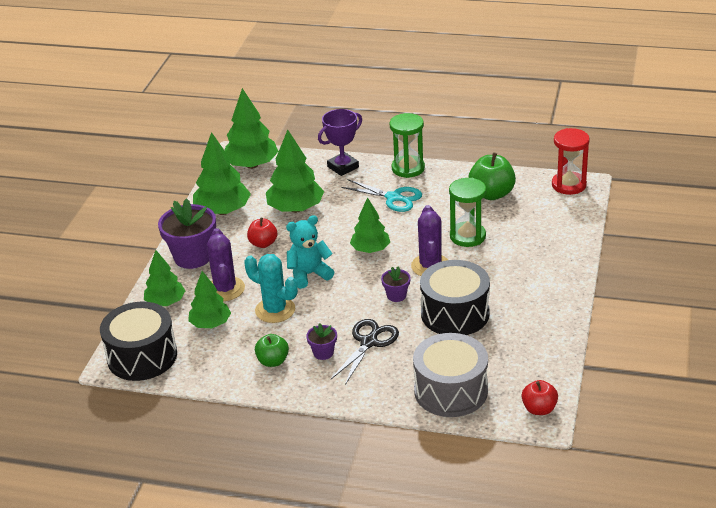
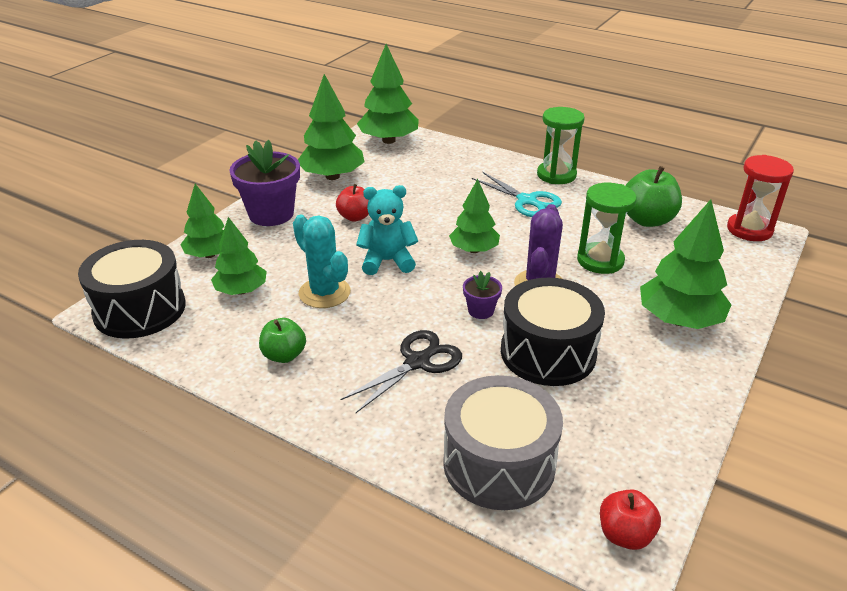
camera: 15 degrees right, 0 degrees up
(225, 289) = (283, 255): purple cactus -> none
(296, 209) = (411, 190): green tree -> green tree (679, 320)
(323, 353) = (352, 361): purple flower pot -> none
(343, 167) = (484, 160): purple trophy -> none

